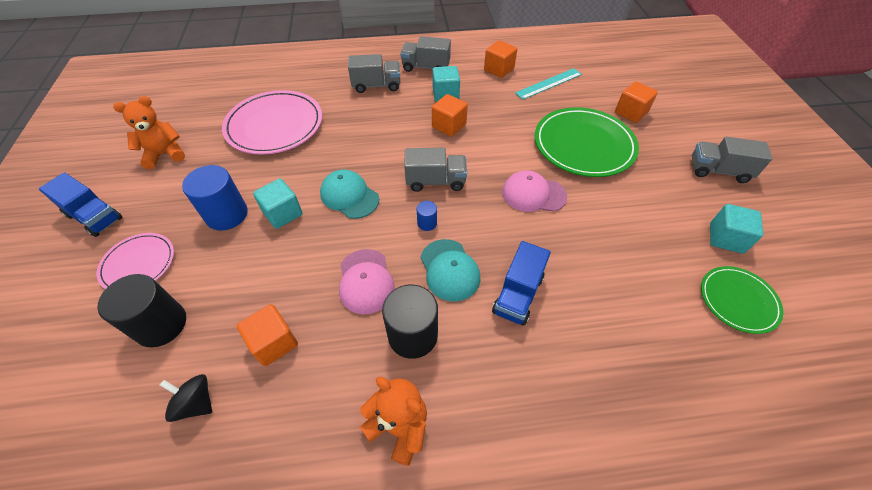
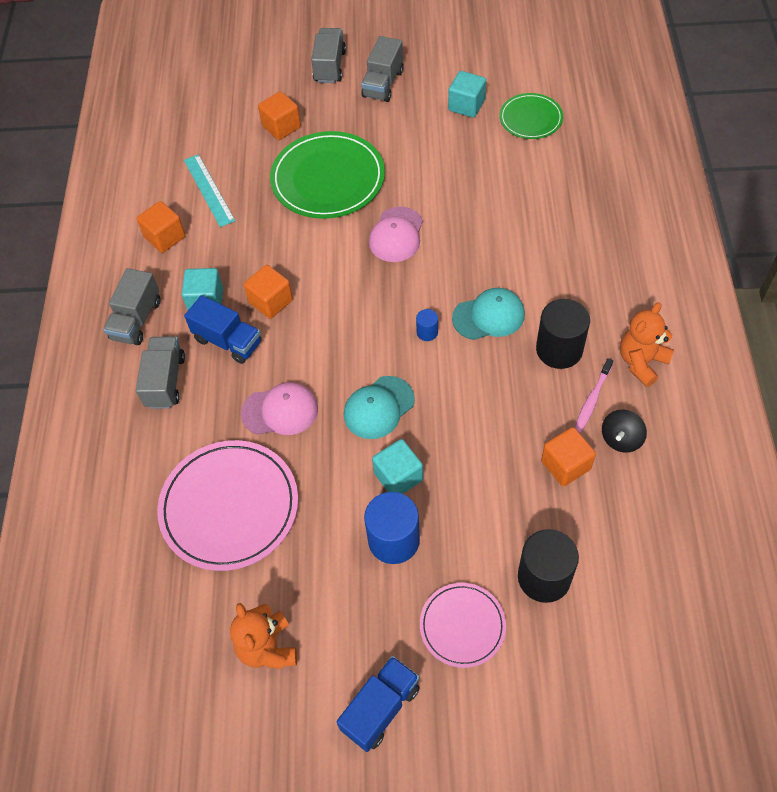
camera: 80 degrees left, 5 degrees up
(196, 403) = (626, 523): black spinning top -> black spinning top (621, 439)
(349, 369) = (592, 400): none -> pink toothbrush
(366, 281) = (498, 388): pink cap -> pink cap (280, 411)
(435, 181) = (365, 321): grey truck -> grey truck (329, 66)
(518, 295) = (519, 265): blue truck -> blue truck (228, 341)

